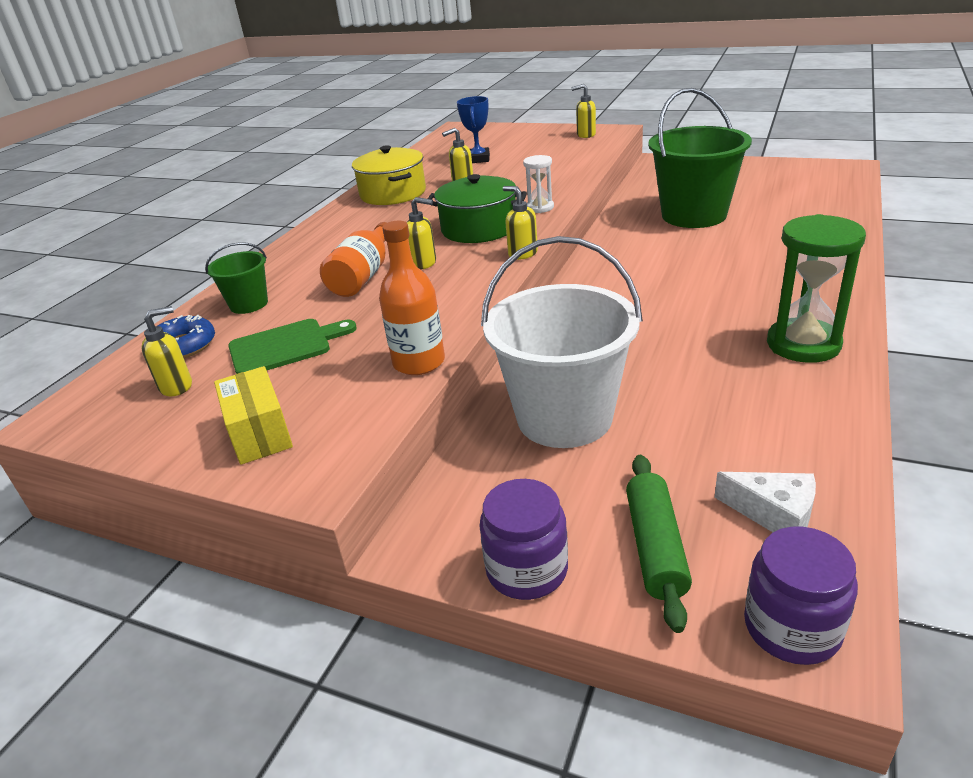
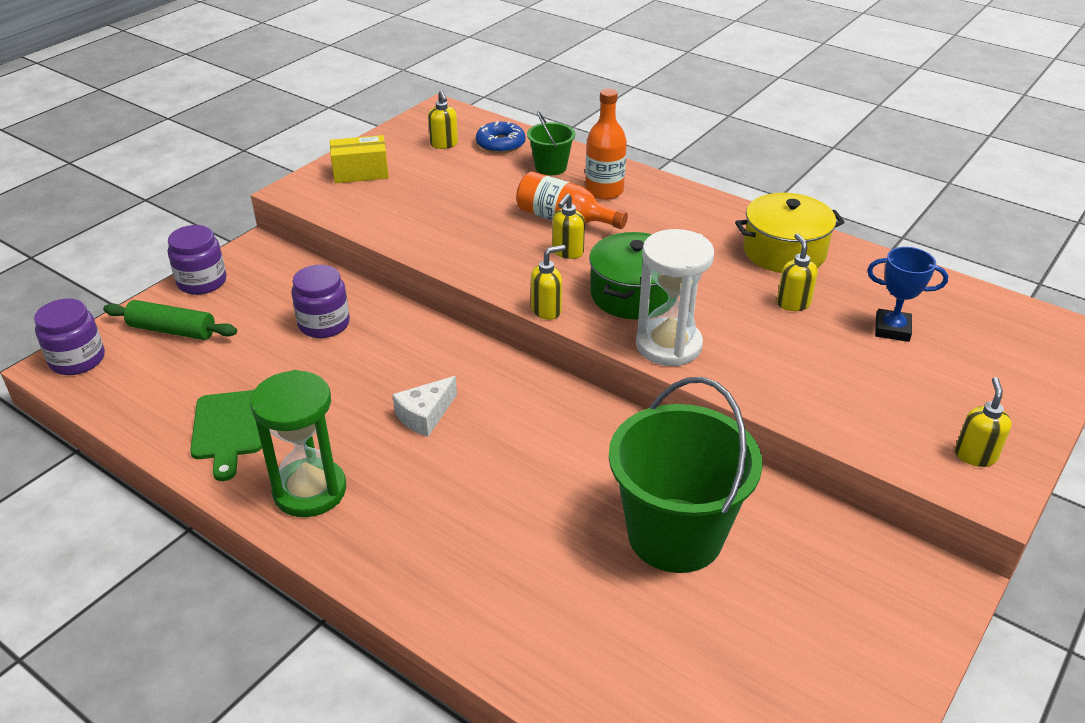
camera: 100 degrees right, 5 degrees up
(285, 346) = (465, 182): green cutting board -> green cutting board (229, 429)
(419, 362) = (391, 233): orange bottle -> orange bottle (604, 191)
(540, 207) = (668, 345): white hourglass -> white hourglass, size x1.90
(564, 417) = (324, 324): white bucket -> purple jar
(774, 514) = (150, 386): white cheese -> white cheese (425, 415)

